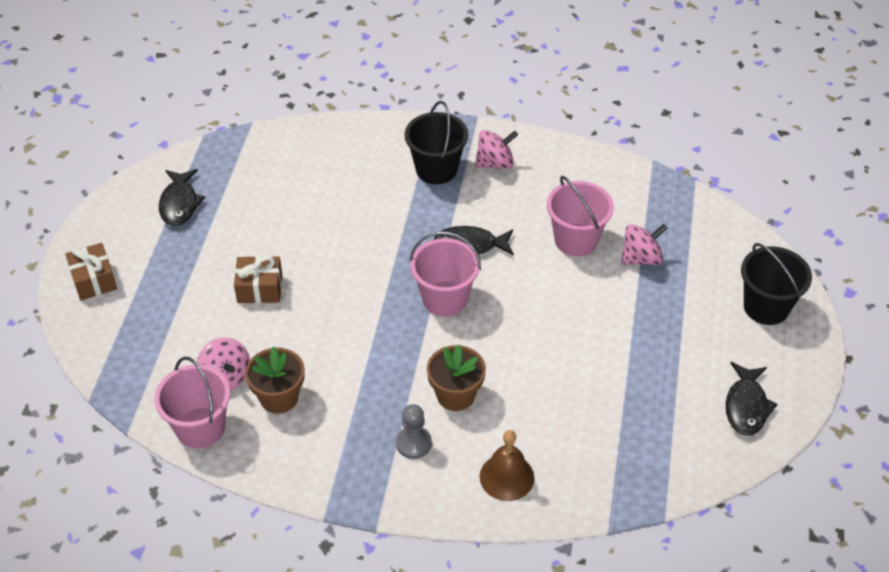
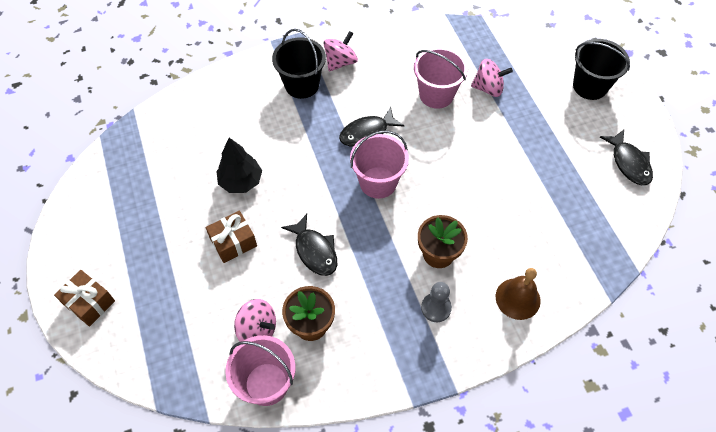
camera: 30 degrees left, 10 degrees up
(179, 204) = (119, 202): black fish -> black fish (314, 251)
(307, 236) = (241, 181): none -> black tree
(641, 258) = (488, 88): pink spinning top -> pink spinning top turned 60 degrees clockwise

